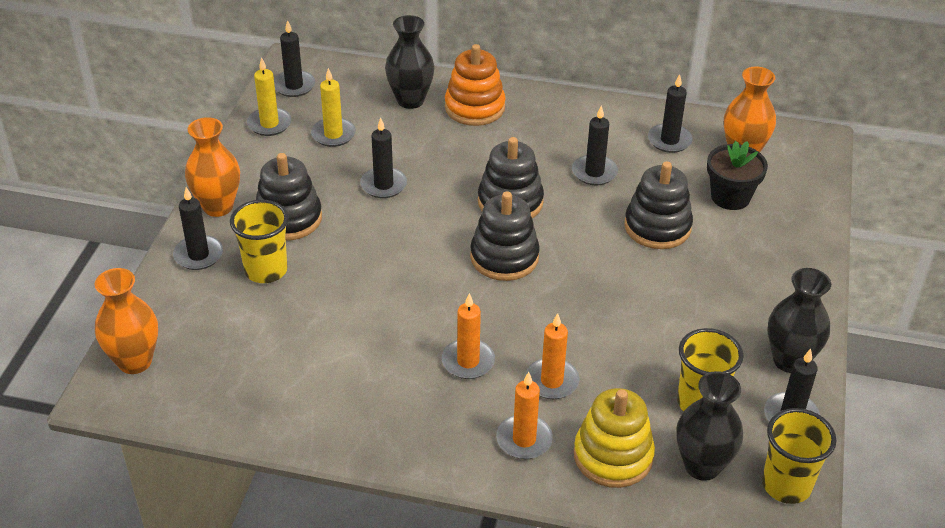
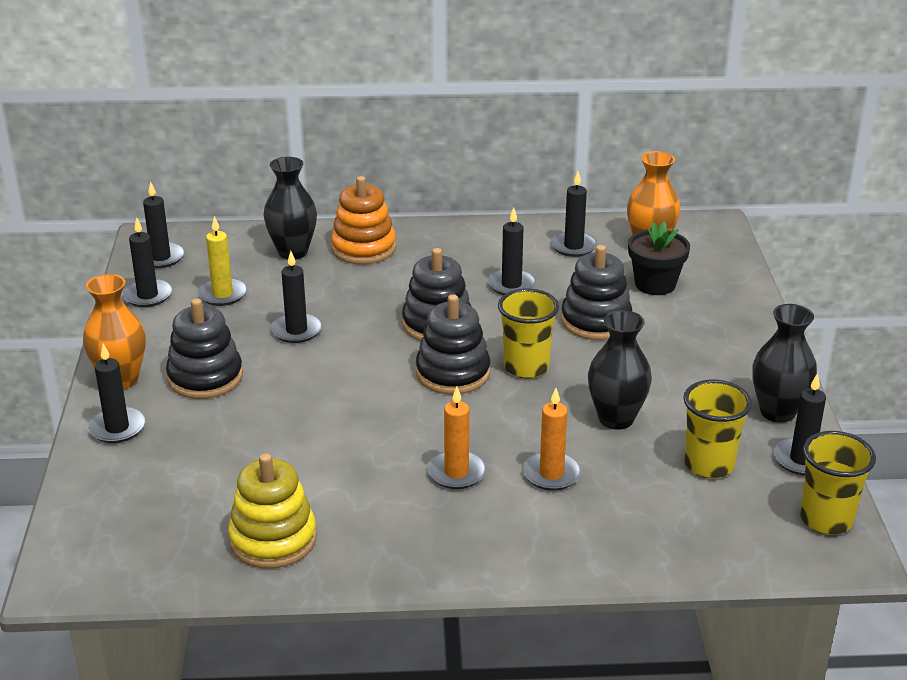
camera: 15 degrees left, 10 degrees down
(135, 361) = (84, 542): orange vase -> none
(266, 270) = (200, 429): yellow cup -> yellow cup (526, 367)
(269, 124) = (147, 295): yellow candle -> black candle
(524, 439) = (546, 532): orange candle -> none
(613, 456) = (644, 528): yellow stacking toy -> yellow stacking toy (273, 539)
(702, 466) = (737, 519): black vase -> black vase (616, 419)

